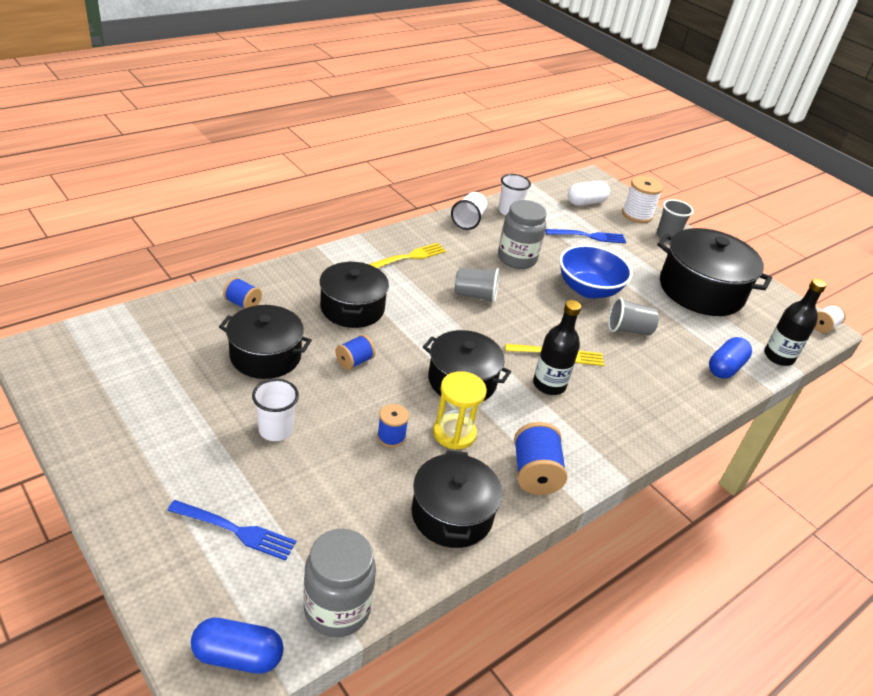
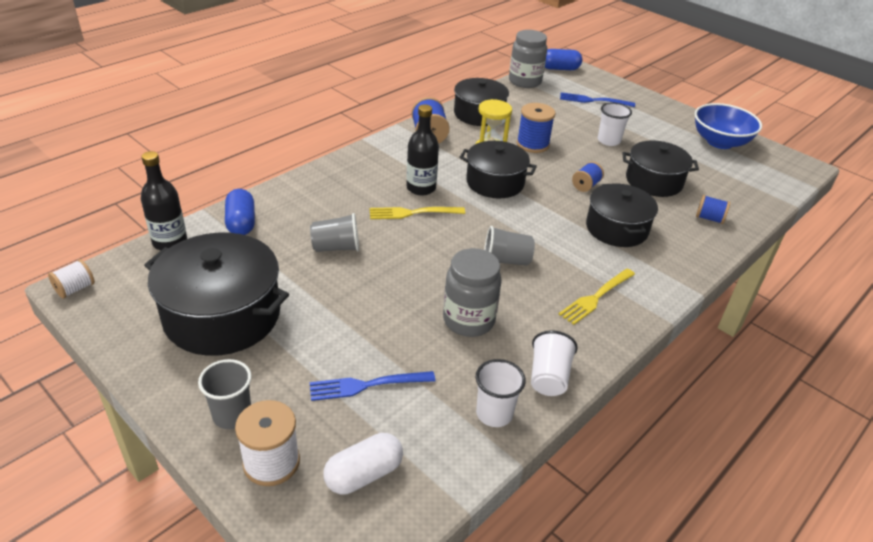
camera: 175 degrees right, 0 degrees up
(391, 437) = (532, 144): blue spool -> blue spool, size x1.61
(588, 289) = (376, 291): blue bowl -> blue bowl (719, 142)
(725, 367) = (241, 223): blue capsule -> blue capsule turned 45 degrees counterclockwise

